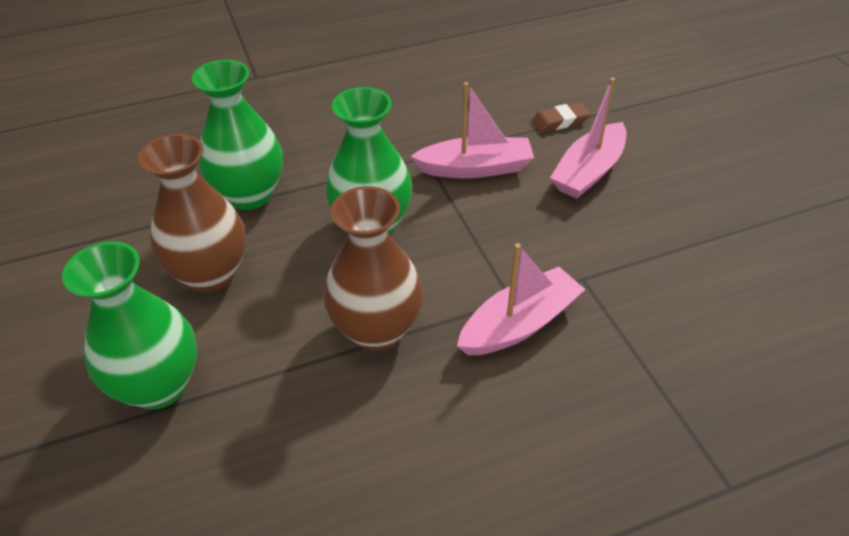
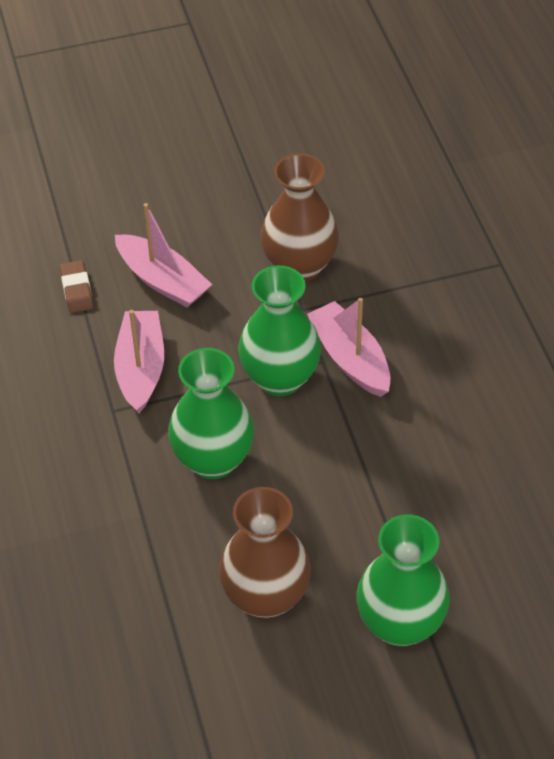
camera: 85 degrees left, 5 degrees up
(250, 195) = (148, 571): green vase -> green vase (280, 378)
(376, 329) = (348, 459): brown vase -> brown vase (299, 266)

